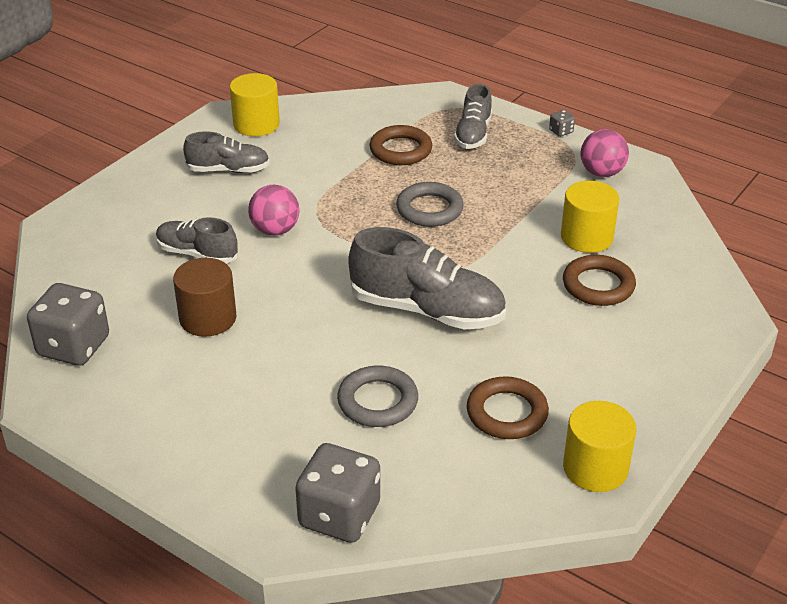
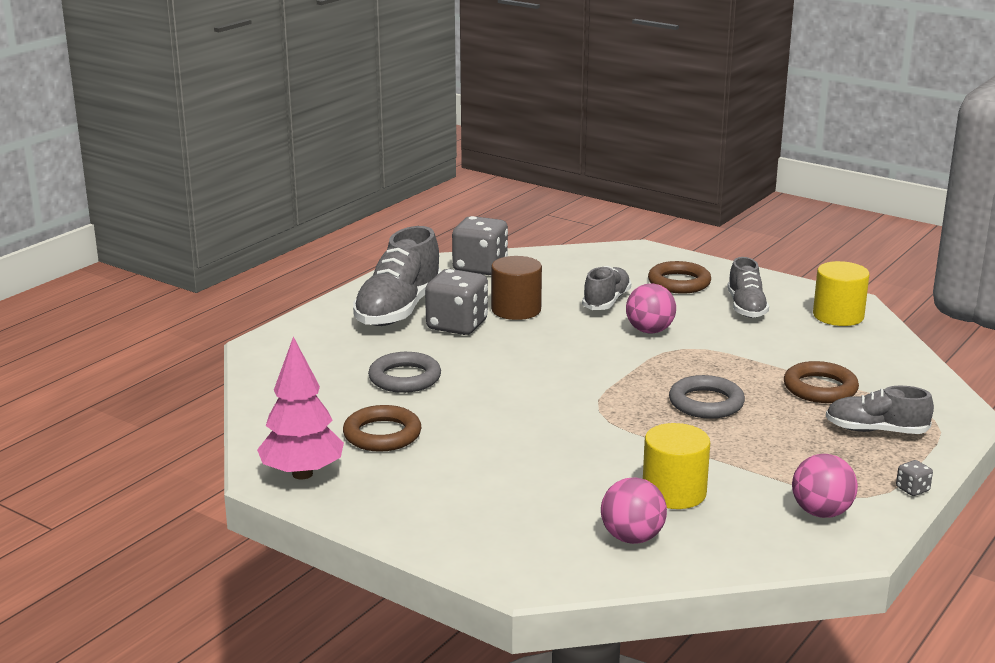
camera: 90 degrees right, 15 degrees down
(339, 515) = (277, 365): grey dice -> grey dice (457, 325)
(427, 310) = (532, 400): grey shoe -> grey shoe (398, 309)
(595, 468) = (302, 474): yellow cylinder -> pink tree
(598, 285) = (581, 494): brown ring -> brown ring (679, 283)
(659, 262) = (632, 538): none -> pink ball

